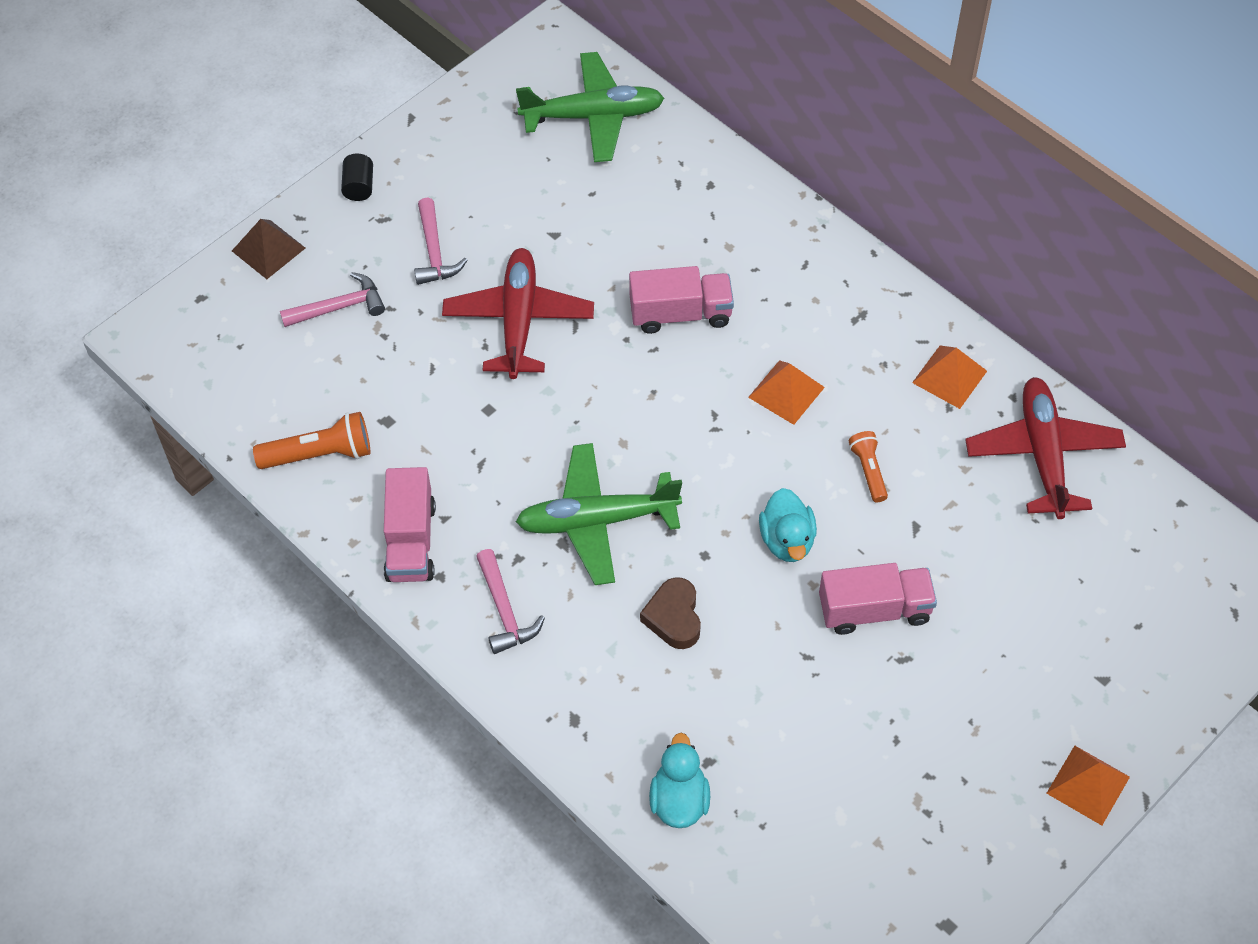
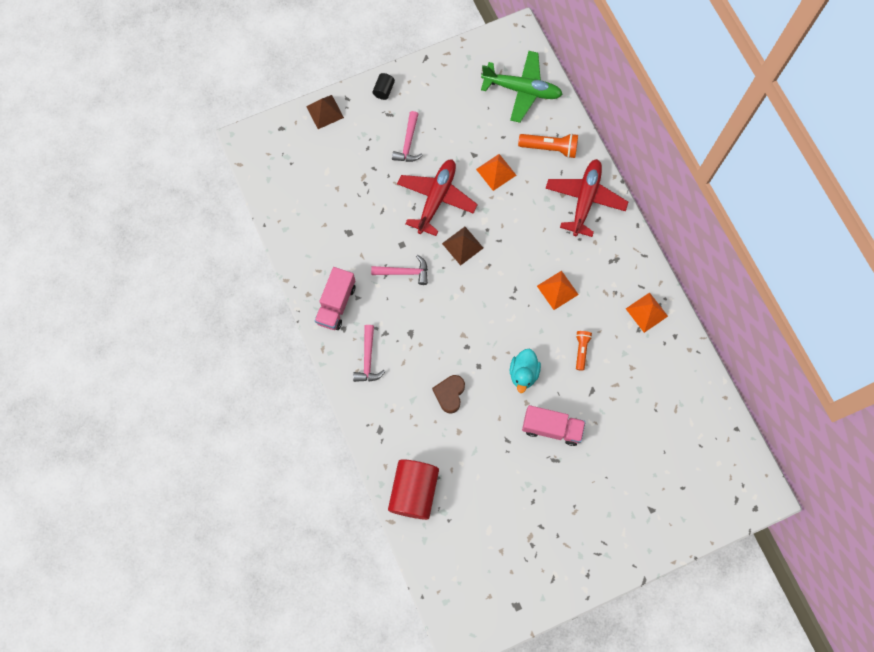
camera: 20 degrees right, 15 degrees up
(320, 454) = (309, 239): orange flashlight -> orange flashlight (550, 148)
(339, 307) = (348, 158): pink hammer -> pink hammer (404, 272)
(594, 377) = (462, 245): none -> brown pyramid
(597, 520) = (432, 327): green plane -> none
(679, 800) = (414, 491): turquoise duck -> red cylinder
(680, 314) = (521, 225): pink truck -> none
(1043, 454) = (676, 374): red plane -> red plane (585, 200)
(1088, 785) = (618, 562): orange pyramid -> orange pyramid (496, 172)

